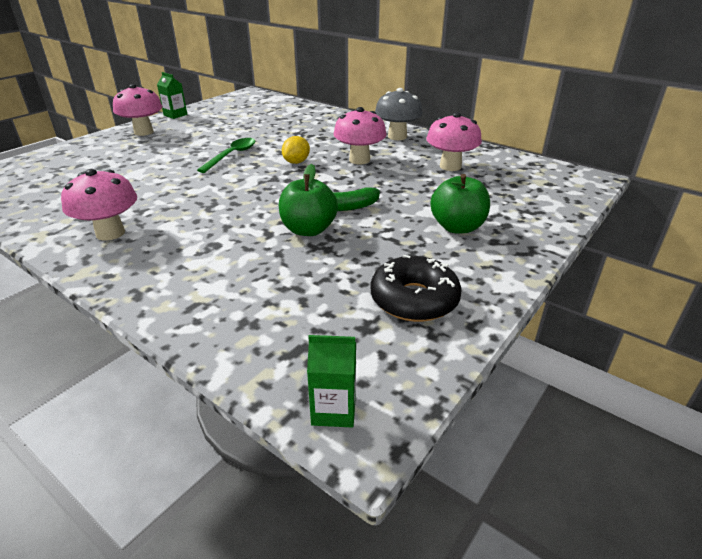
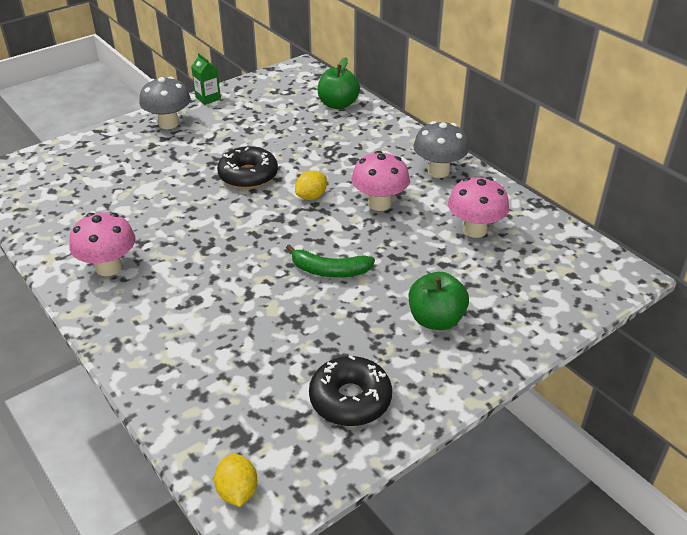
camera: 15 degrees right, 5 degrees up
(143, 132) = (168, 123): pink mushroom -> grey mushroom
(232, 155) = (248, 175): green spoon -> black donut
(308, 230) = (288, 296): green apple -> green apple (338, 105)
(334, 410) = (237, 491): green carton -> yellow lemon

